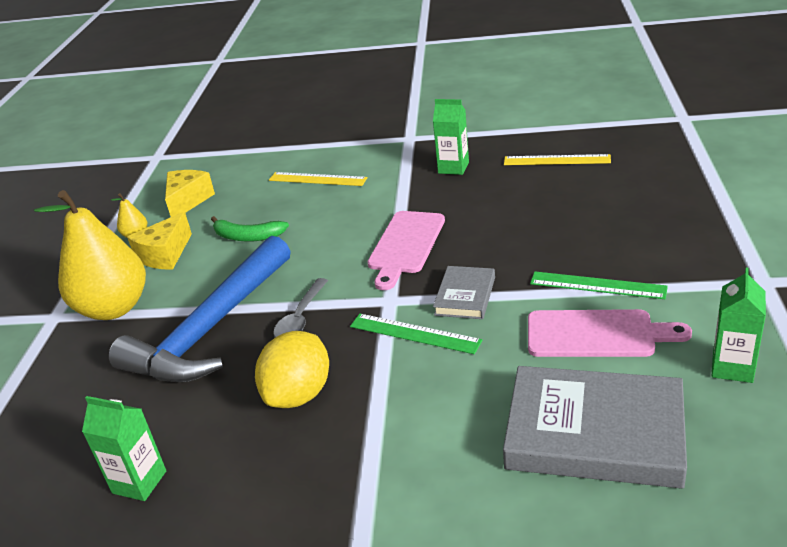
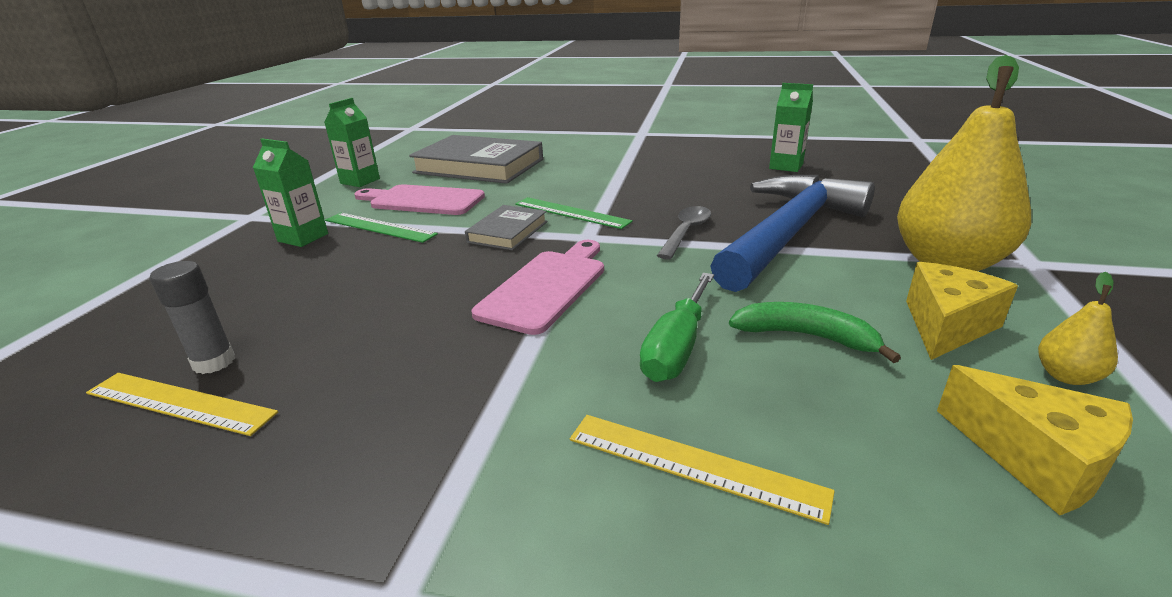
camera: 175 degrees left, 5 degrees down
(187, 201) = (1034, 458): yellow cheese -> yellow cheese turned 60 degrees counterclockwise
(299, 394) = (678, 190): yellow lemon -> none
(319, 220) = (676, 348): none -> green screwdriver
(453, 168) = (374, 428): green carton -> green carton (303, 237)
(568, 175) = (214, 362): none -> grey glue stick

